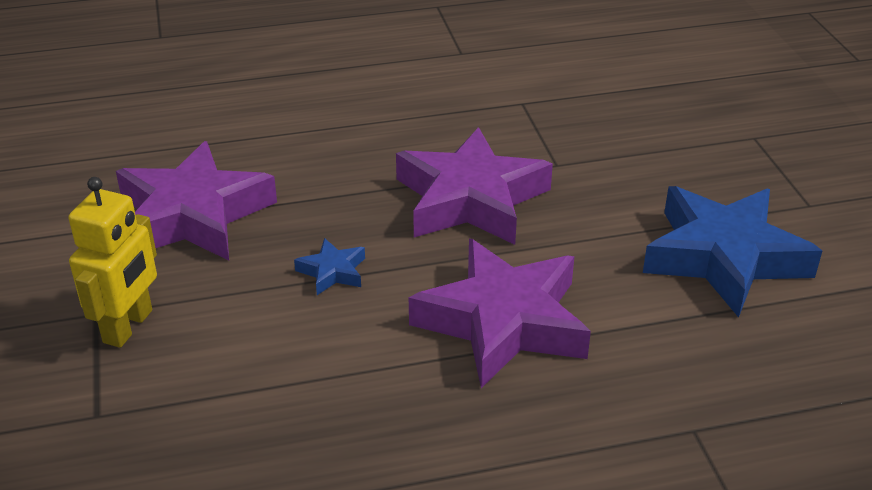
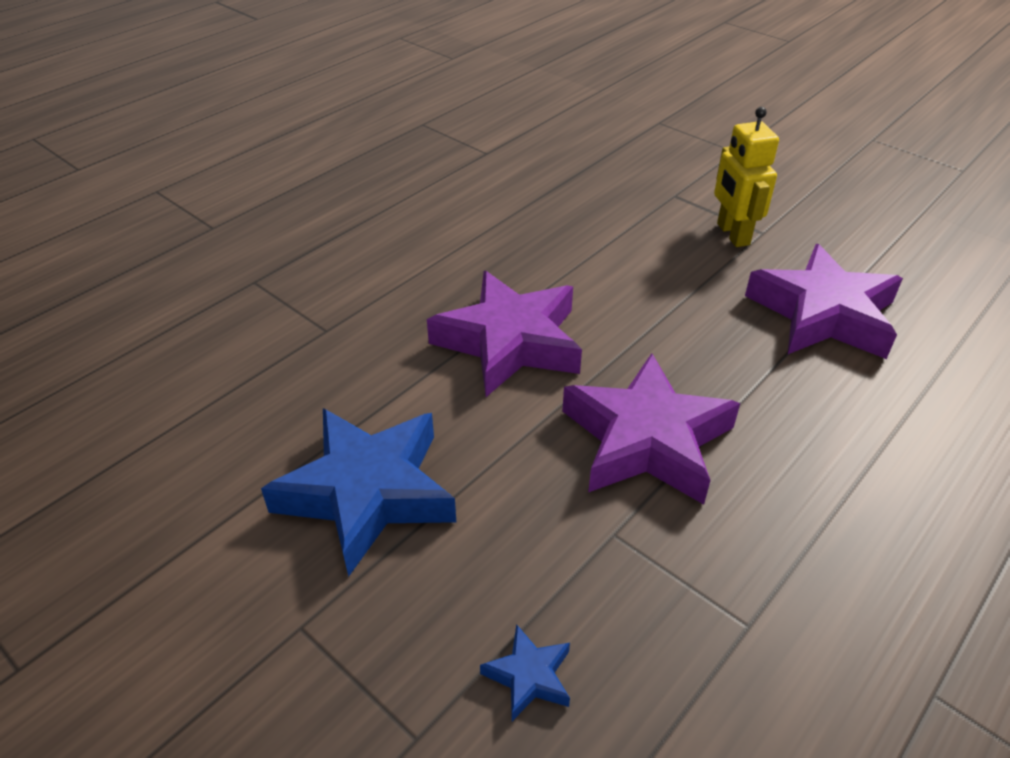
camera: 145 degrees right, 5 degrees up
(332, 272) = (667, 321): blue star -> blue star (529, 676)

